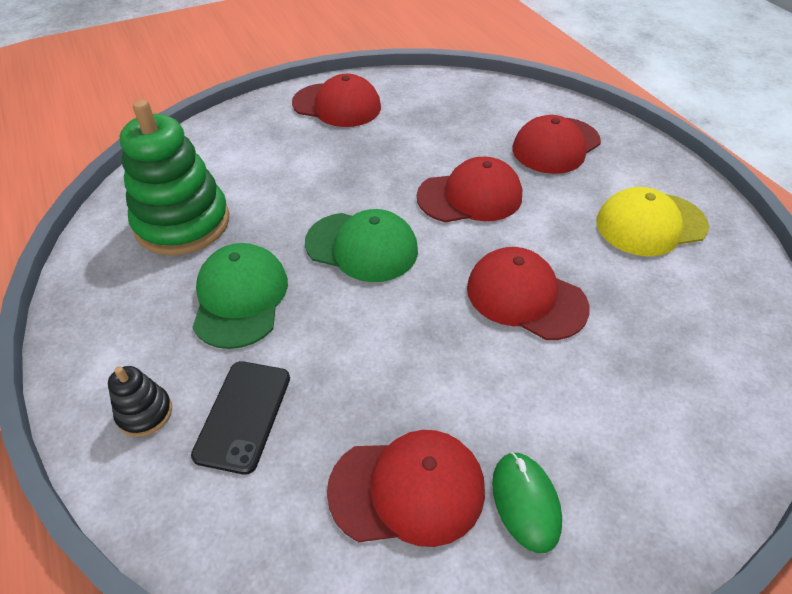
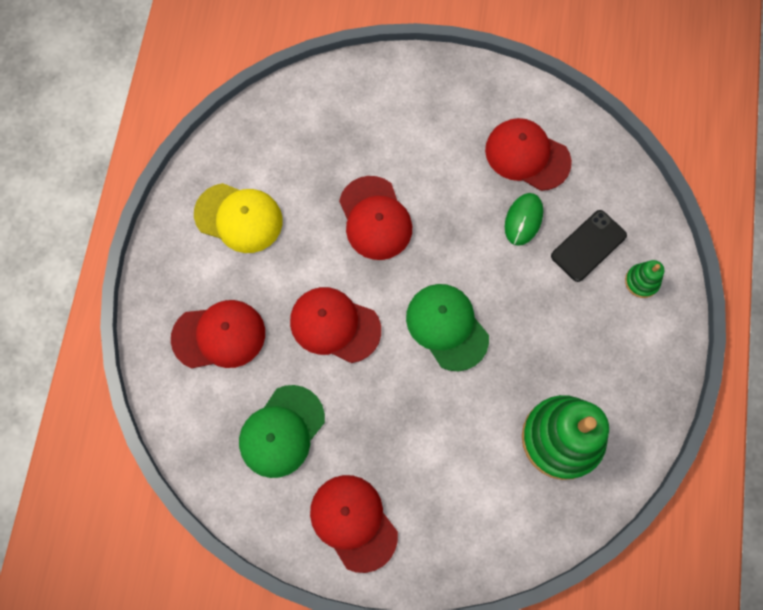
camera: 145 degrees left, 25 degrees up
(145, 413) = (641, 281): black stacking toy -> green stacking toy
(240, 298) = (552, 333): green cap -> green cap (281, 431)
(525, 502) = (476, 116): green mouse -> green mouse (523, 220)

